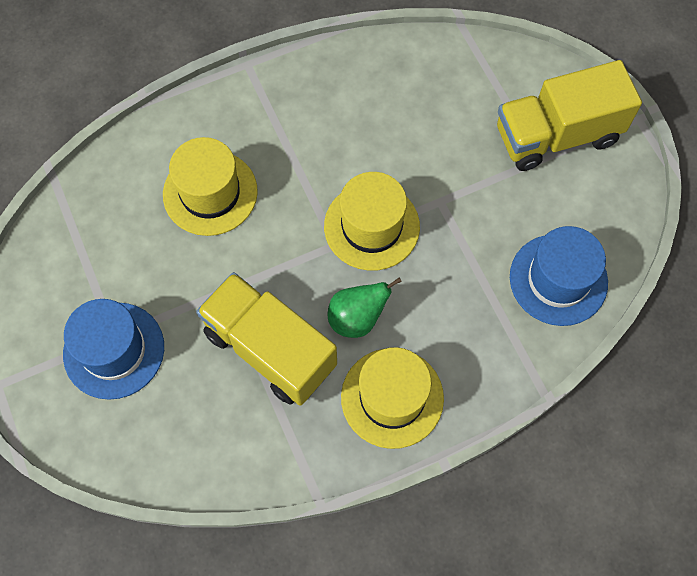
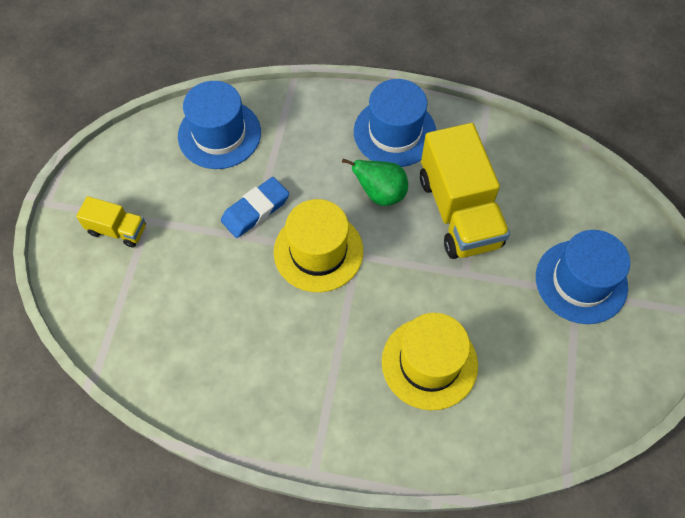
camera: 145 degrees left, 5 degrees down
(392, 397) = (395, 132): yellow hat -> blue hat
(458, 228) = (255, 210): none -> blue eraser
(557, 135) = (117, 230): yellow truck -> yellow truck, size x0.50

